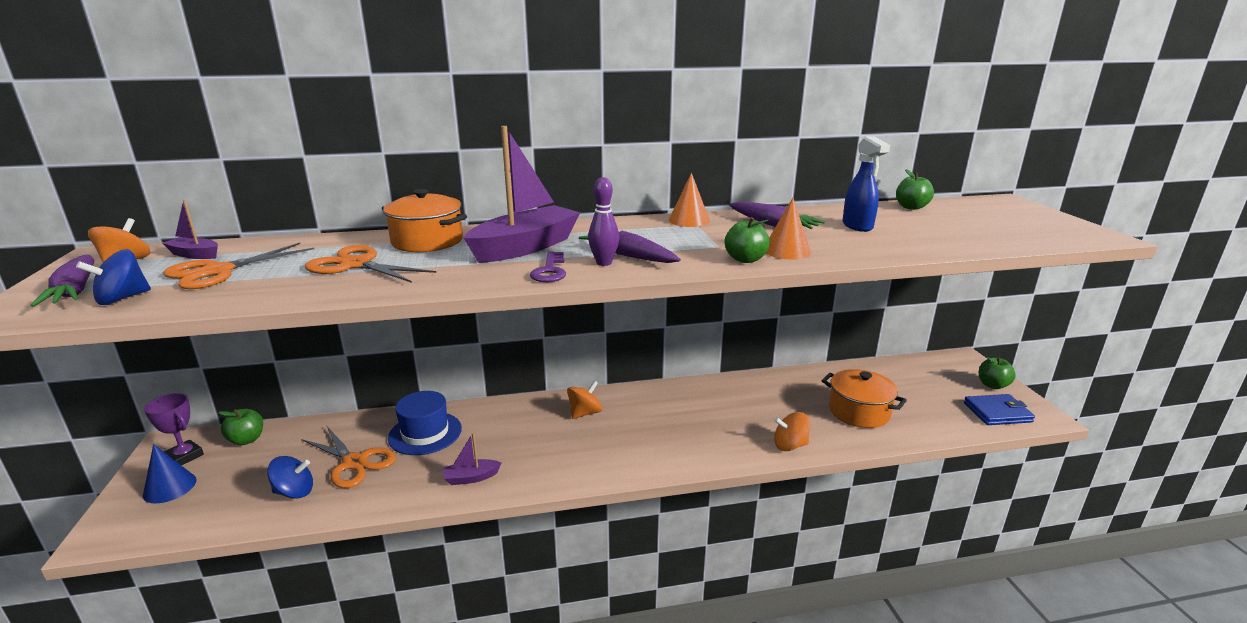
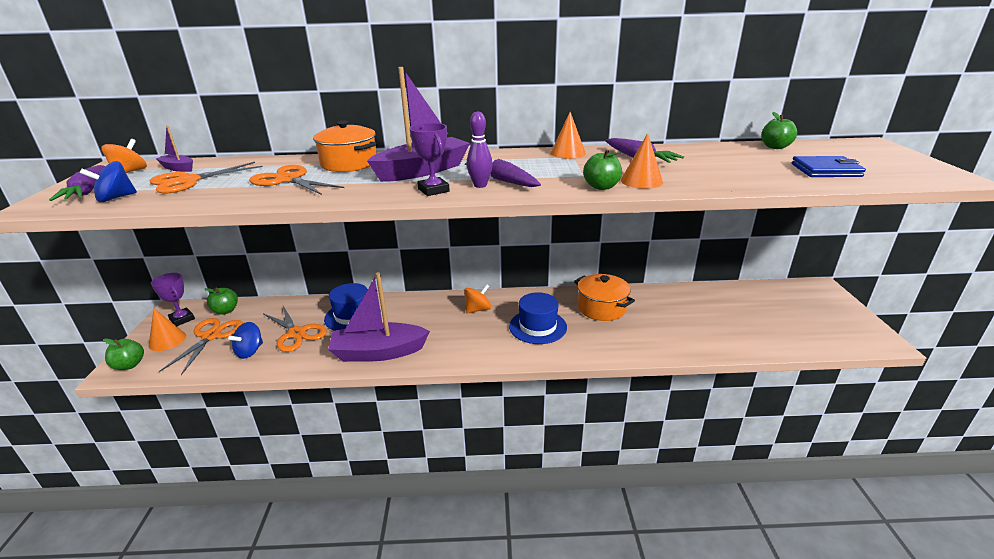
camera: 10 degrees right, 5 degrees up
(170, 487) = (167, 340): blue cone -> orange cone
(234, 476) = (211, 336): none -> orange scissors
(294, 492) = (250, 351): blue spinning top -> blue spinning top turned 120 degrees clockwise
(471, 478) = (378, 352): purple boat -> purple boat, size x2.18
(550, 271) = (433, 190): purple key -> purple trophy
(663, 429) = (538, 326): none -> blue hat
(790, 445) = (641, 348): orange spinning top -> none
(857, 226) = (716, 162): blue spray bottle -> none
(859, 412) = (710, 325): orange pot -> orange pot (601, 308)
(992, 385) = (842, 311): green apple -> green apple (129, 365)
(997, 412) = (839, 335): blue wallet -> blue wallet (826, 170)

